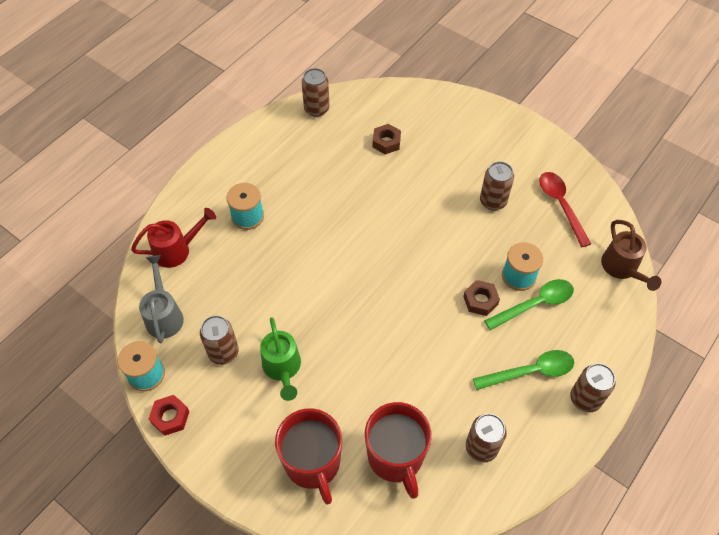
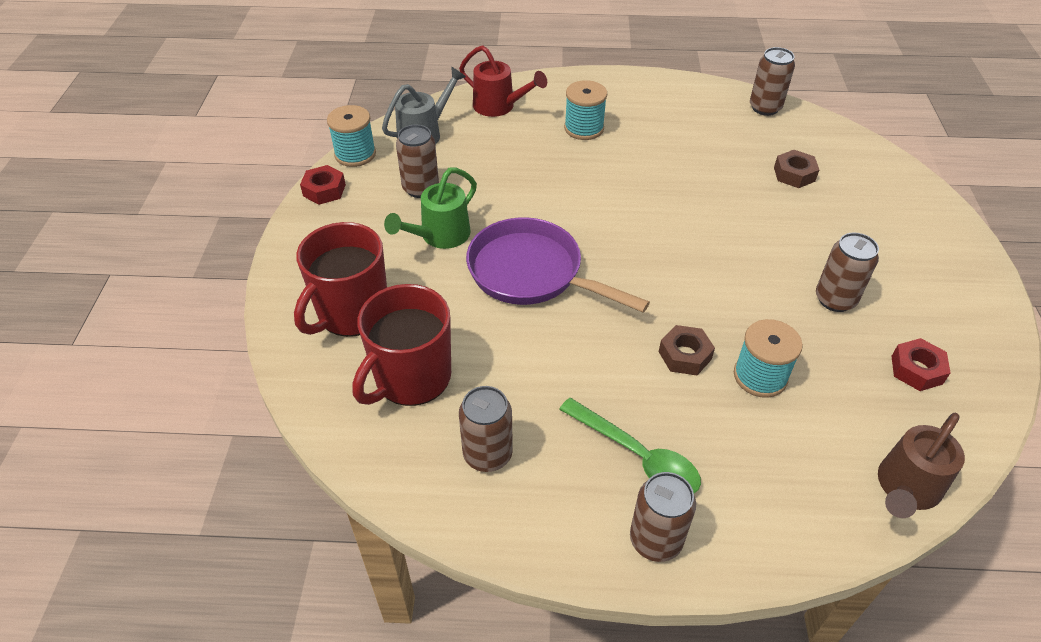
camera: 55 degrees right, 10 degrees down
(358, 335) = (531, 273): none -> purple pan
(535, 304) = (738, 413): green spoon -> none
(561, 205) = (916, 370): red spoon -> red nut

